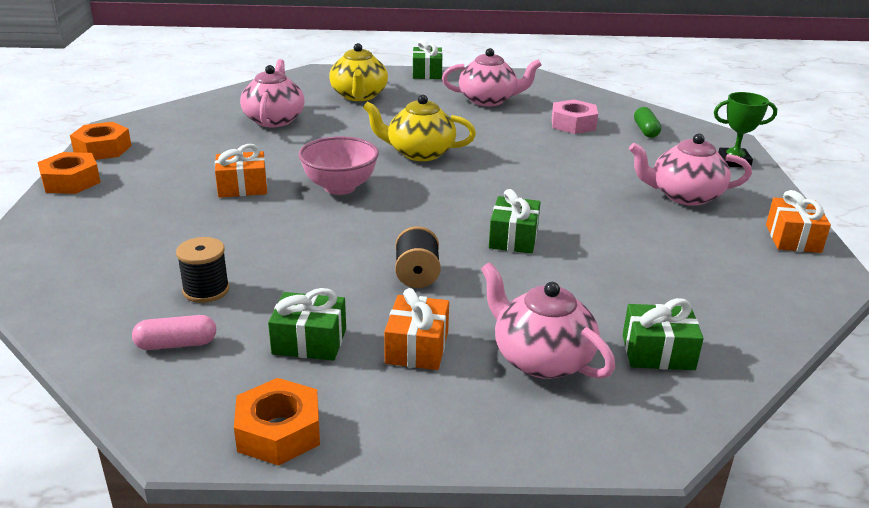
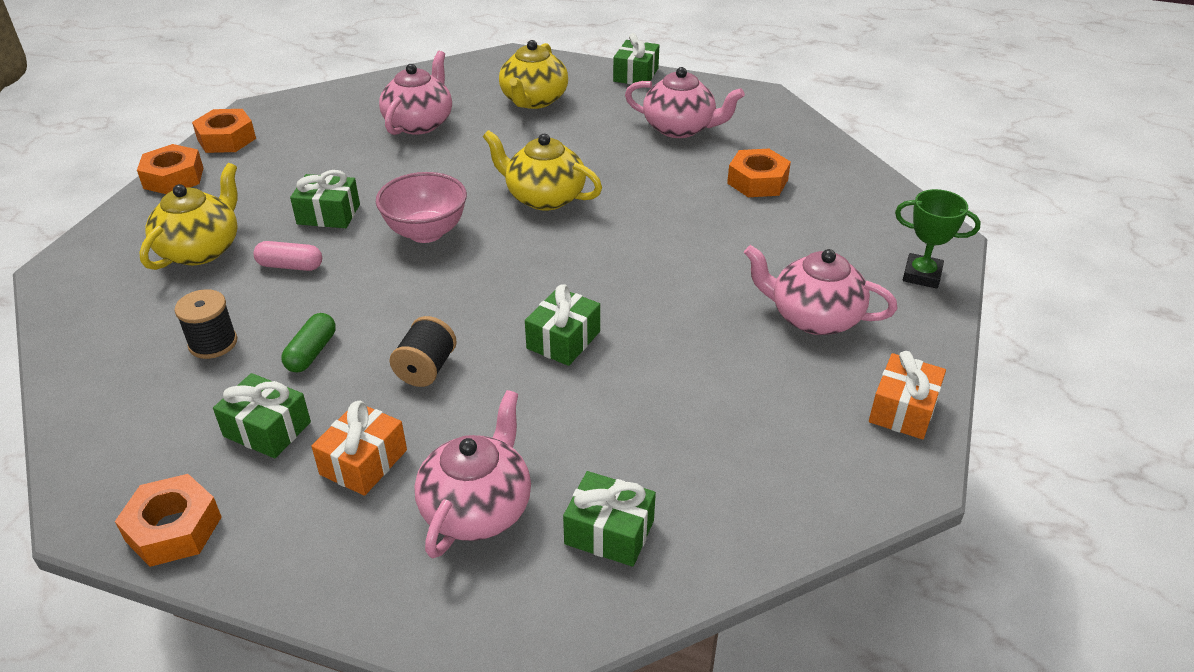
camera: 20 degrees right, 10 degrees up
(140, 227) = (201, 249): none -> yellow teapot
(176, 344) = (148, 403): pink capsule -> pink capsule (290, 266)
(242, 187) = (328, 214): orange gift -> green gift
(541, 358) = (477, 508): pink teapot -> pink teapot turned 45 degrees clockwise
(573, 124) = (757, 181): pink nut -> orange nut
(646, 130) = (843, 206): green capsule -> green capsule (312, 352)

